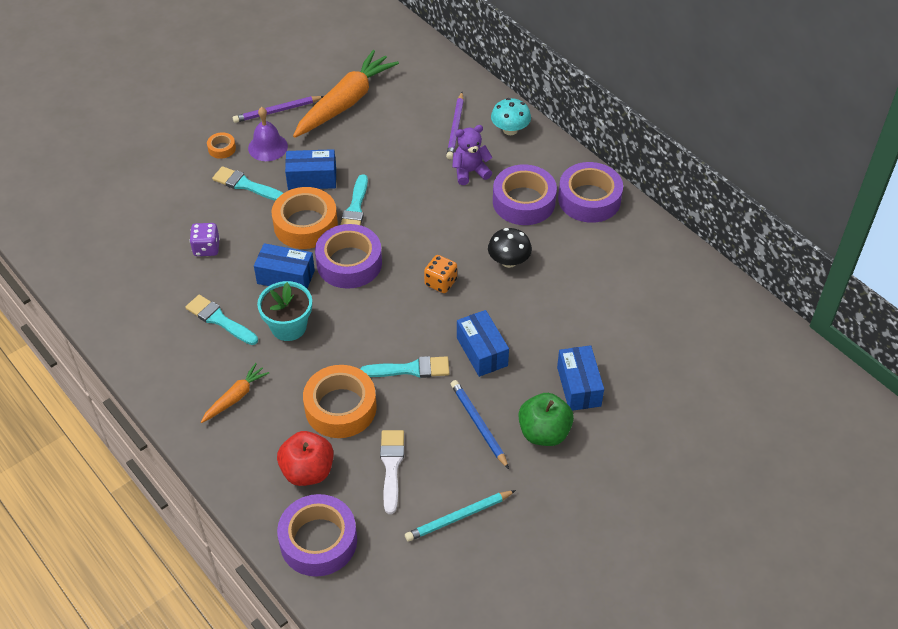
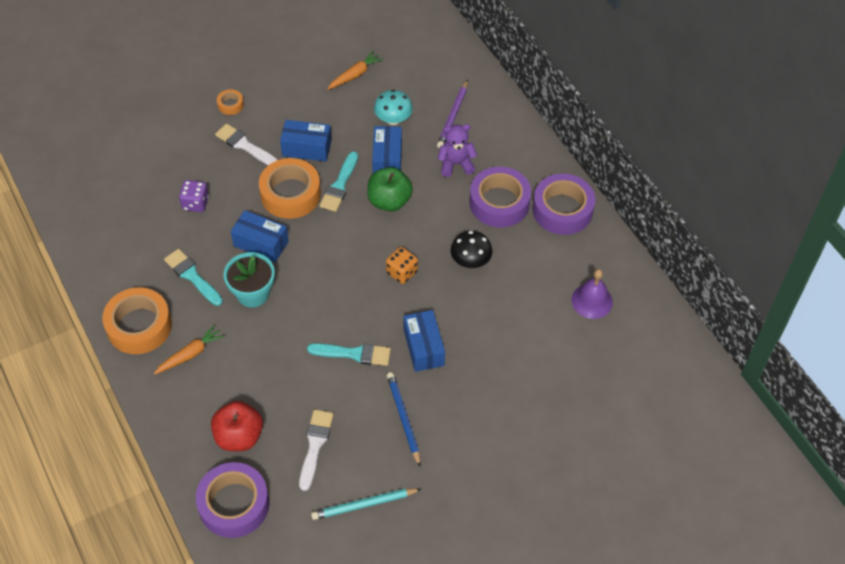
camera: 10 degrees right, 5 degrees up
(246, 185) = (244, 145): turquoise brush -> white brush
(268, 147) = (273, 110): purple bell -> purple bell (592, 301)
(277, 111) = (290, 74): purple pencil -> none
(340, 407) = (282, 380): orange tape -> orange tape (139, 326)
(345, 103) = (355, 75): orange carrot -> orange carrot, size x0.49
(349, 263) = (322, 239): purple tape -> none
(510, 130) = (504, 126): turquoise mushroom -> turquoise mushroom (393, 119)
(544, 432) = (461, 437): green apple -> green apple (389, 201)
(579, 386) = (505, 397): blue box -> blue box (387, 159)

